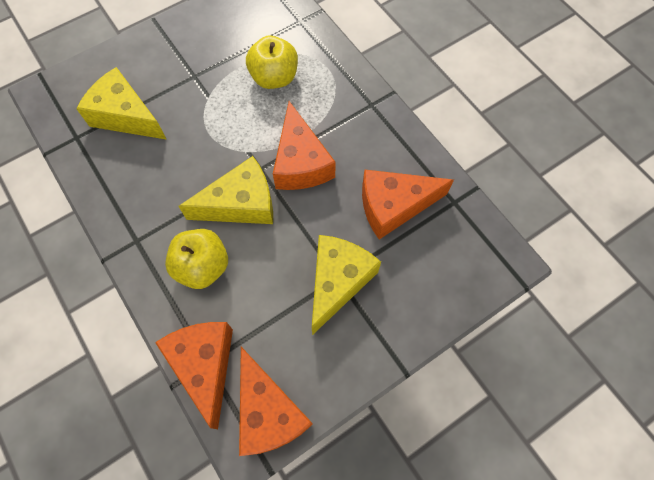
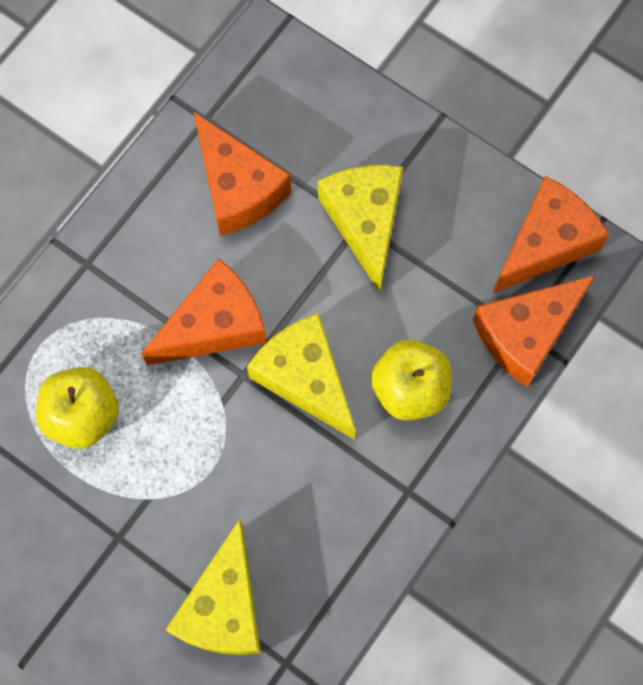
camera: 110 degrees left, 5 degrees up
(337, 281) = (365, 221): yellow cheese -> yellow cheese turned 75 degrees clockwise

